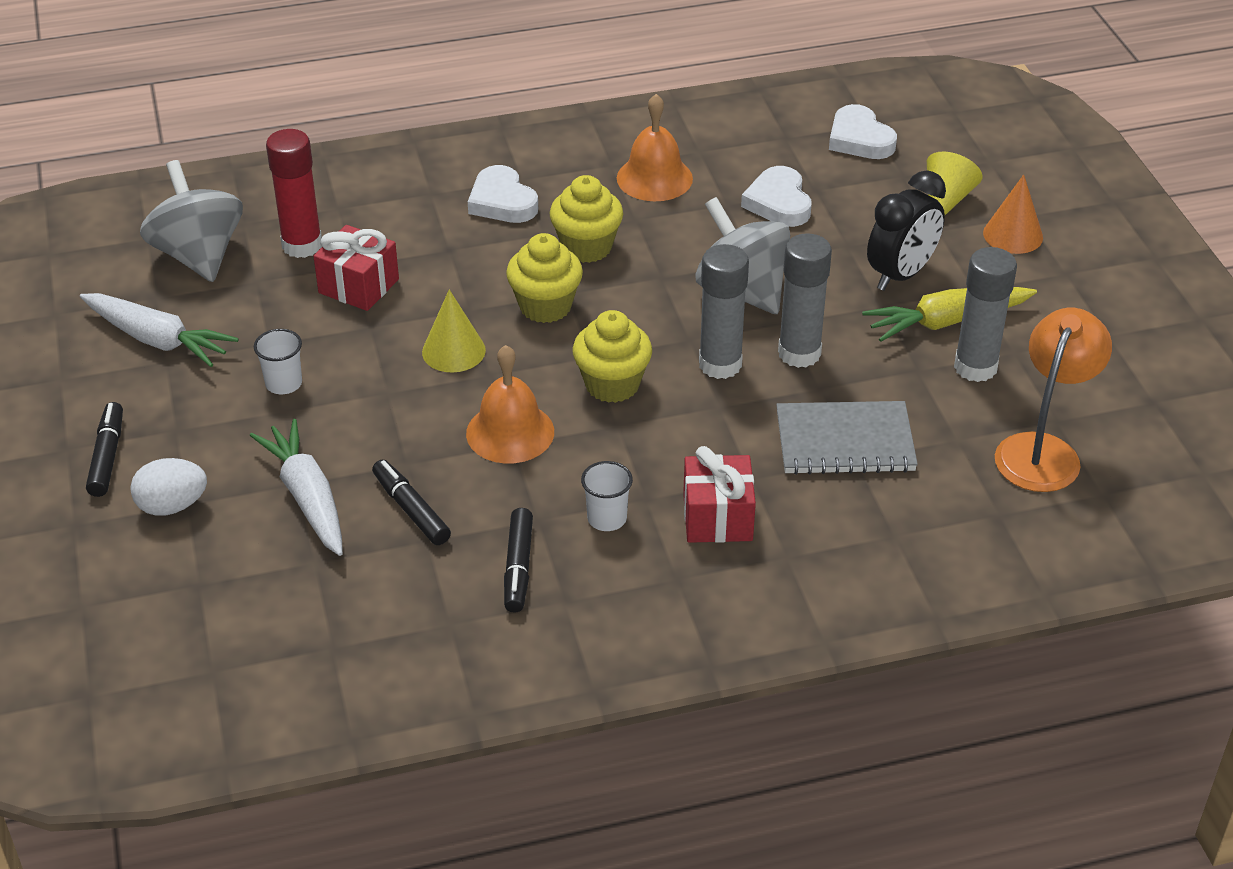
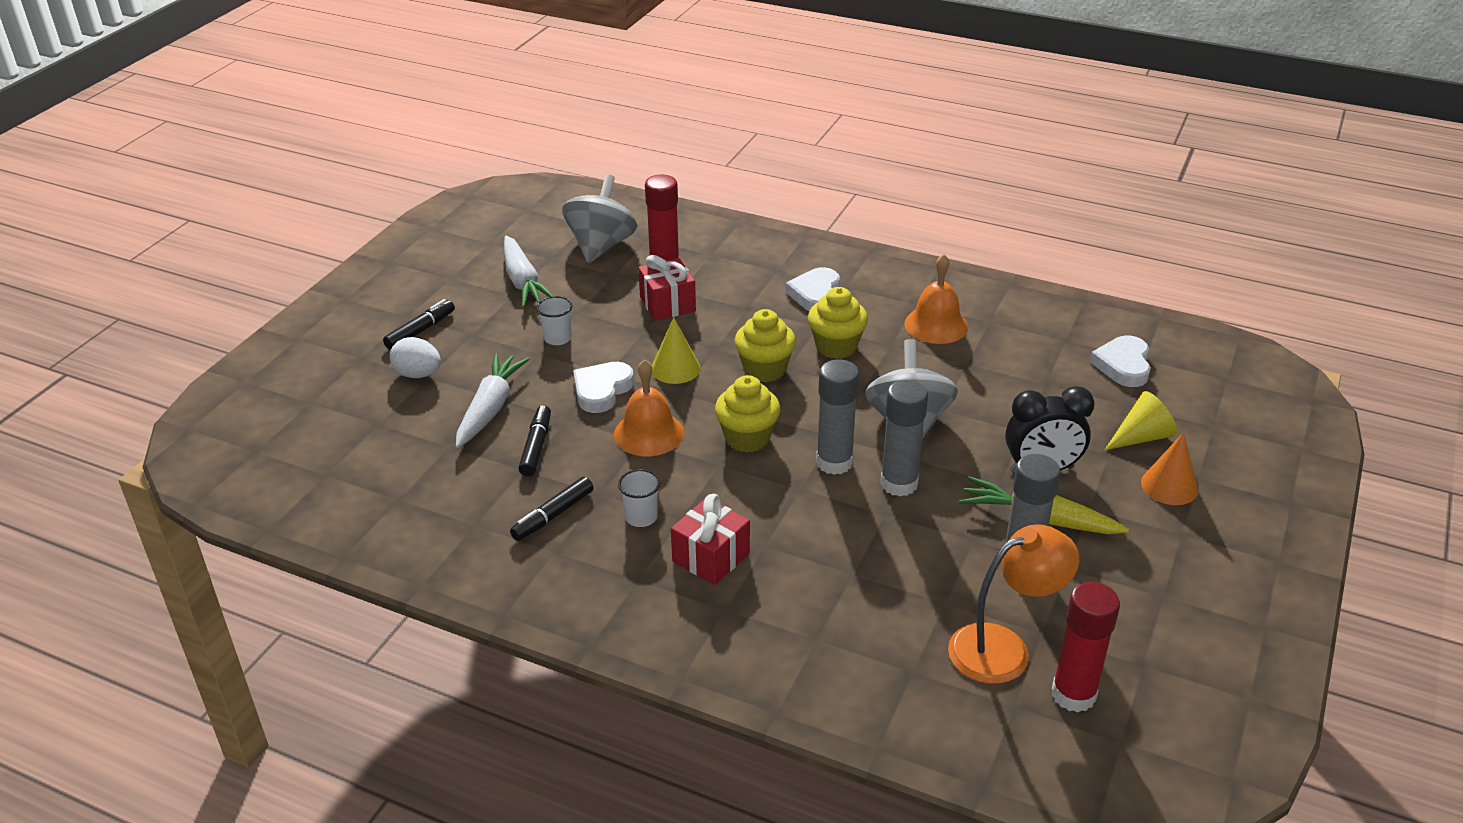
camera: 40 degrees right, 5 degrees down
(778, 202) = (1007, 379): white heart -> white heart (602, 390)
(845, 441) = (859, 558): grey notebook -> none
(1132, 457) = (1073, 694): none -> red glue stick

